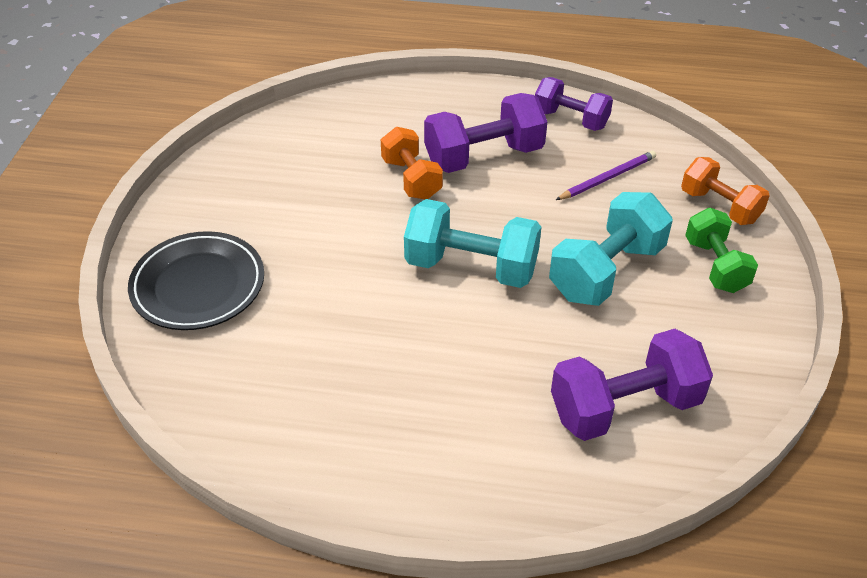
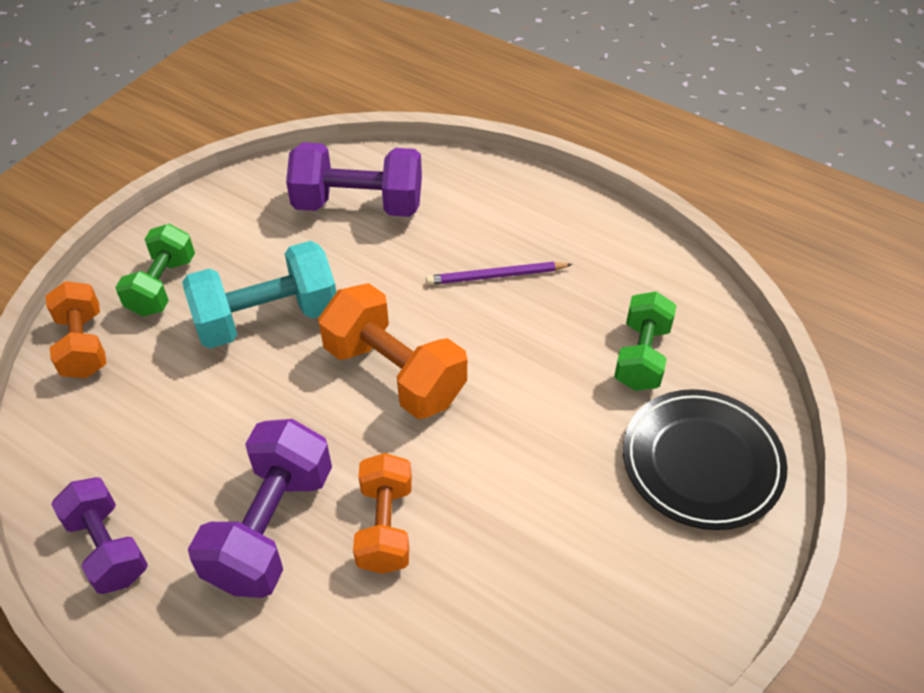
camera: 155 degrees left, 5 degrees up
(269, 351) = (641, 356): none -> green dumbbell
(471, 267) = (394, 373): turquoise dumbbell -> orange dumbbell
(484, 156) = (270, 527): purple dumbbell -> purple dumbbell turned 75 degrees counterclockwise
(607, 178) = (157, 429): purple pencil -> purple pencil (495, 276)

